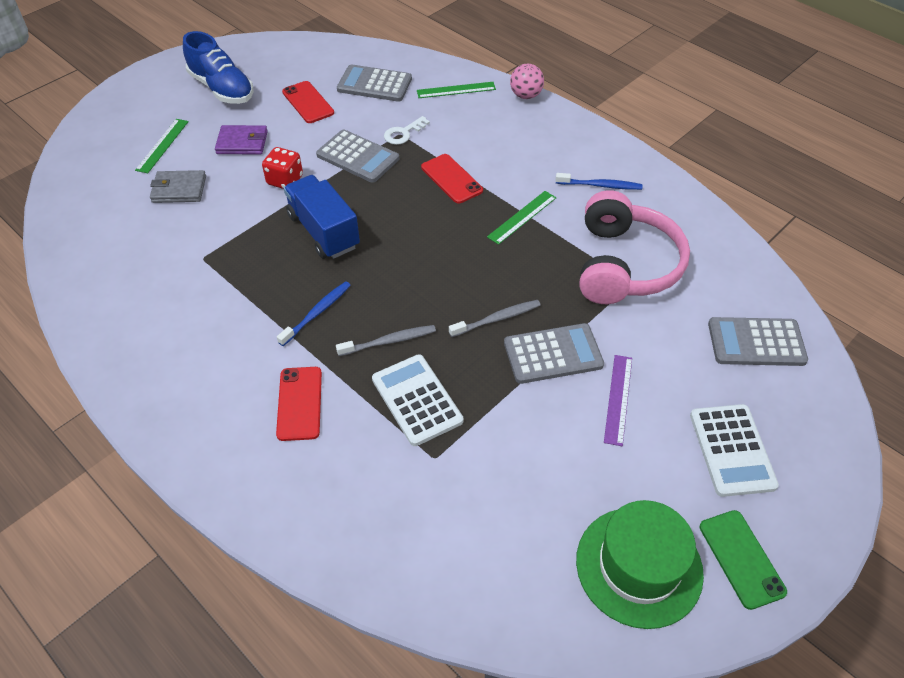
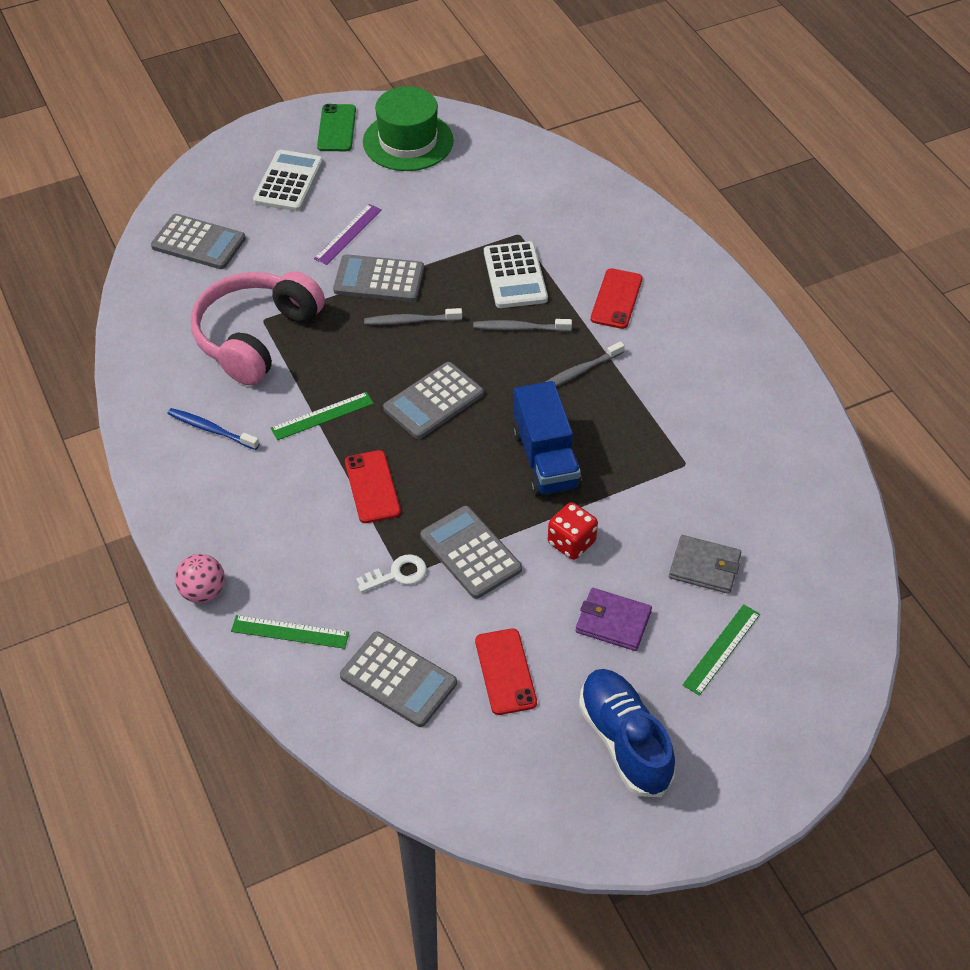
camera: 160 degrees left, 0 degrees up
(317, 313) = (579, 372): blue toothbrush -> grey toothbrush
(437, 252) = (433, 401): none -> grey calculator

